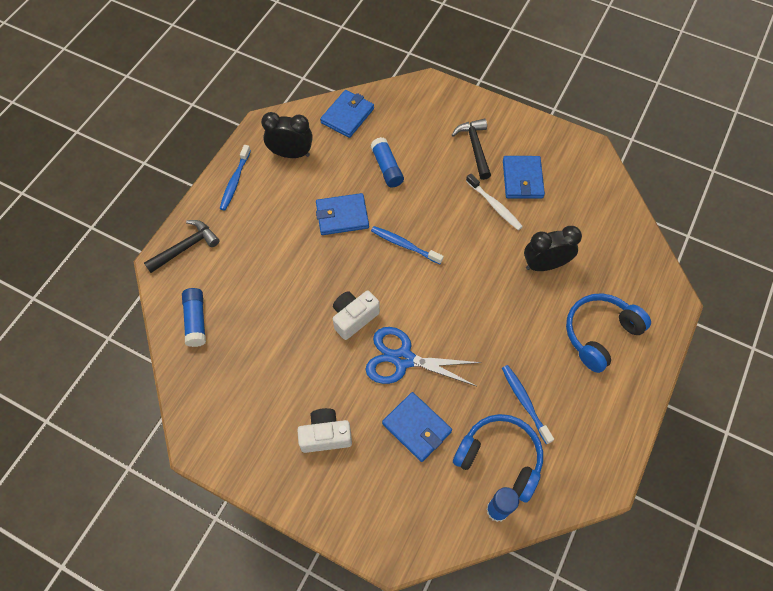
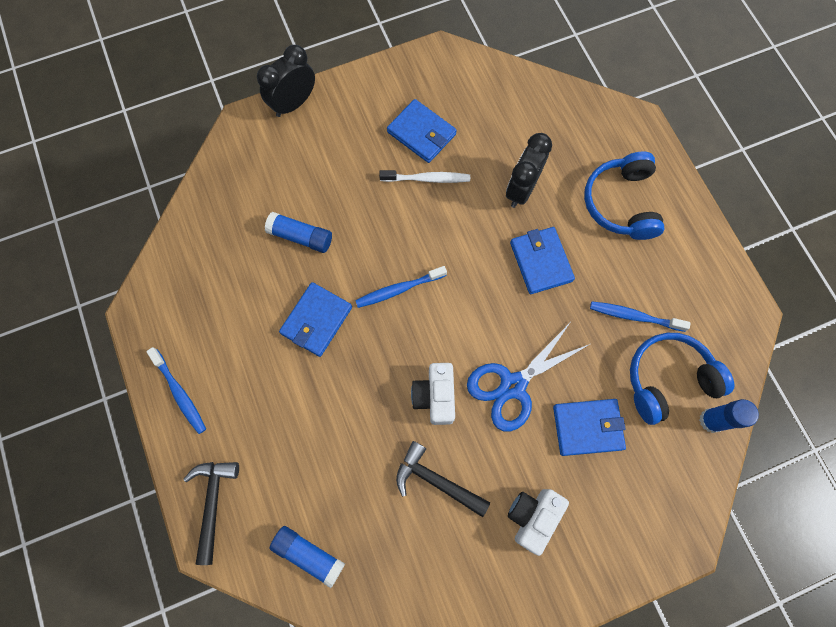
camera: 50 degrees left, 10 degrees up
(291, 154) = (199, 312): black clock -> black clock (293, 103)
(347, 116) = (206, 224): blue wallet -> blue wallet (541, 262)
(475, 147) = (351, 143): black hammer -> black hammer (436, 481)

